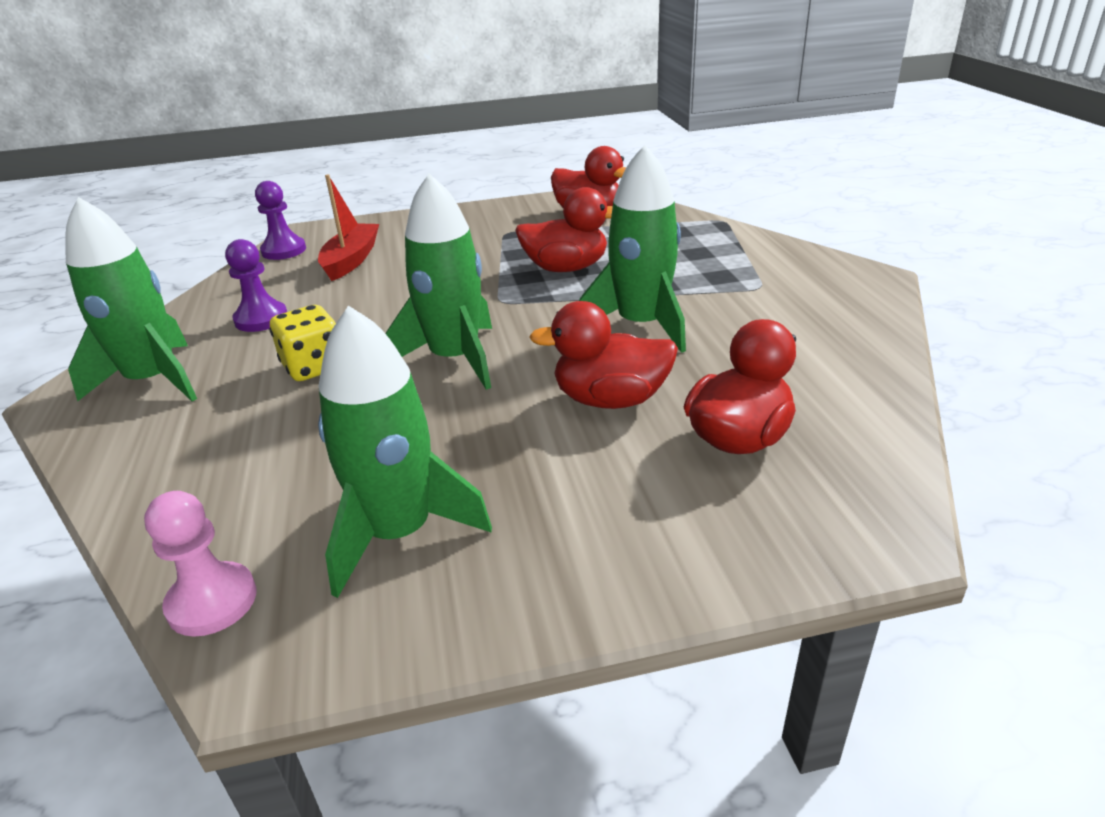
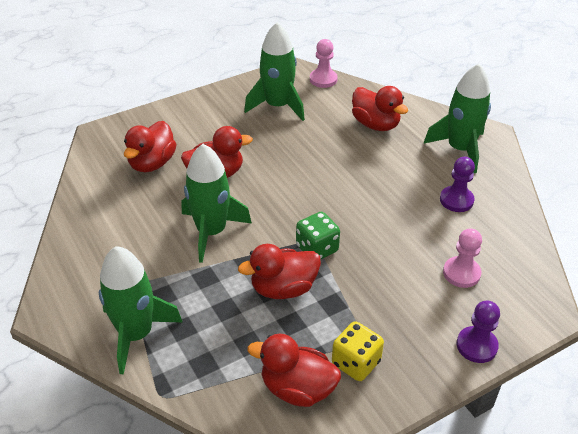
camera: 160 degrees right, 10 degrees up
(233, 447) = (375, 124): none -> red duck
(284, 250) = (532, 278): purple pawn -> purple pawn (476, 346)
(314, 367) = (384, 170): yellow dice -> yellow dice (356, 363)
(351, 260) = (461, 273): red boat -> pink pawn
(455, 358) = (310, 188): green rocket -> green rocket (136, 334)
(500, 294) = (317, 249): none -> green dice

